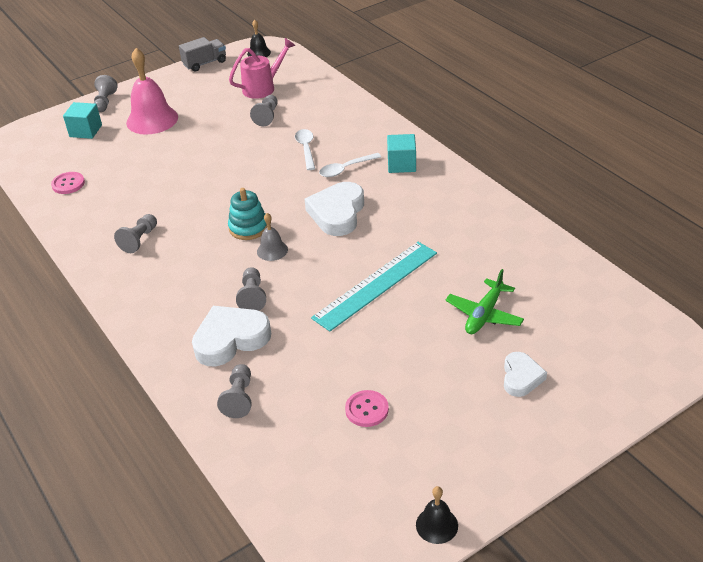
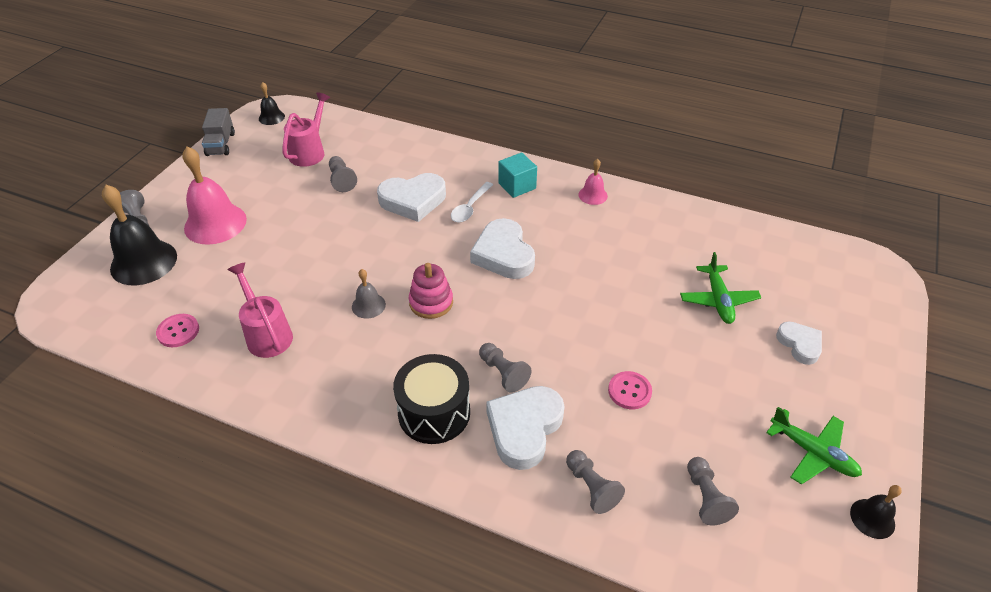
camera: 35 degrees left, 5 degrees up
(85, 131) = (143, 262): turquoise cube -> black bell
(119, 207) = (267, 334): none -> pink watering can
(139, 240) = (325, 362): grey pawn -> grey pawn (706, 497)
(179, 302) = (434, 412): none -> black drum
(205, 63) = (221, 144): grey truck -> grey truck turned 150 degrees clockwise
(248, 228) = (431, 302): turquoise stacking toy -> pink stacking toy
(272, 250) = (477, 316): grey bell -> grey bell (368, 305)
(306, 149) = (413, 200): white spoon -> white heart
(367, 409) = (713, 438): pink button -> pink button (629, 391)
(375, 285) = (604, 311): turquoise ruler -> none
(439, 458) = (812, 453): none -> green plane
(460, 193) = (593, 195): none -> pink bell

